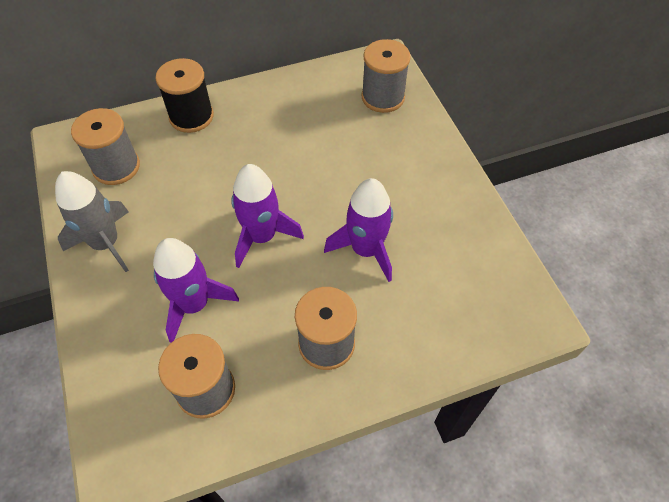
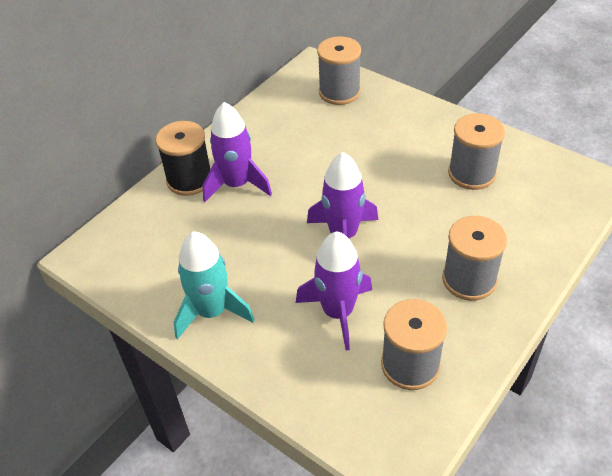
camera: 30 degrees left, 10 degrees down
(106, 243) = (212, 312): grey rocket -> turquoise rocket
(116, 167) = (159, 250): grey spool -> grey spool (471, 173)
(366, 250) = (433, 202): purple rocket -> purple rocket (237, 184)

